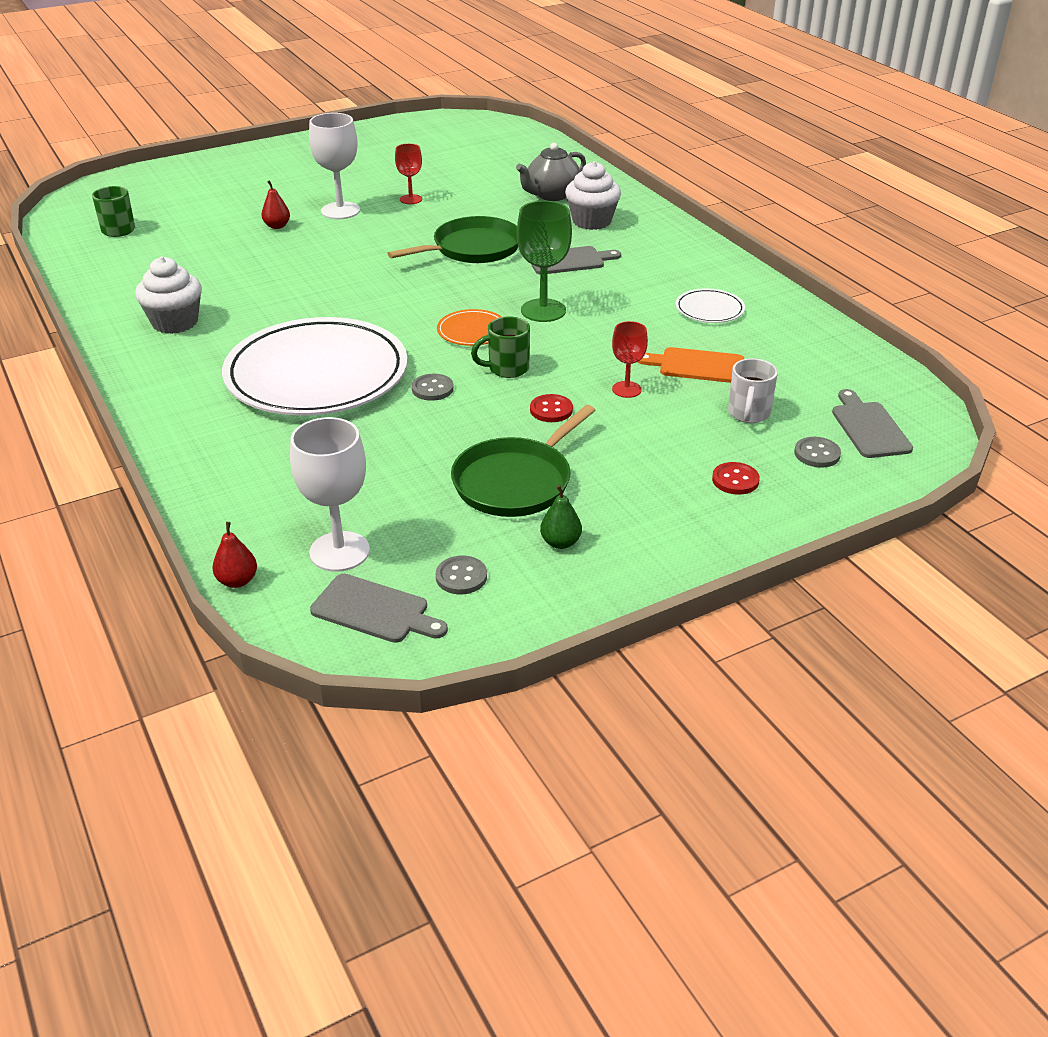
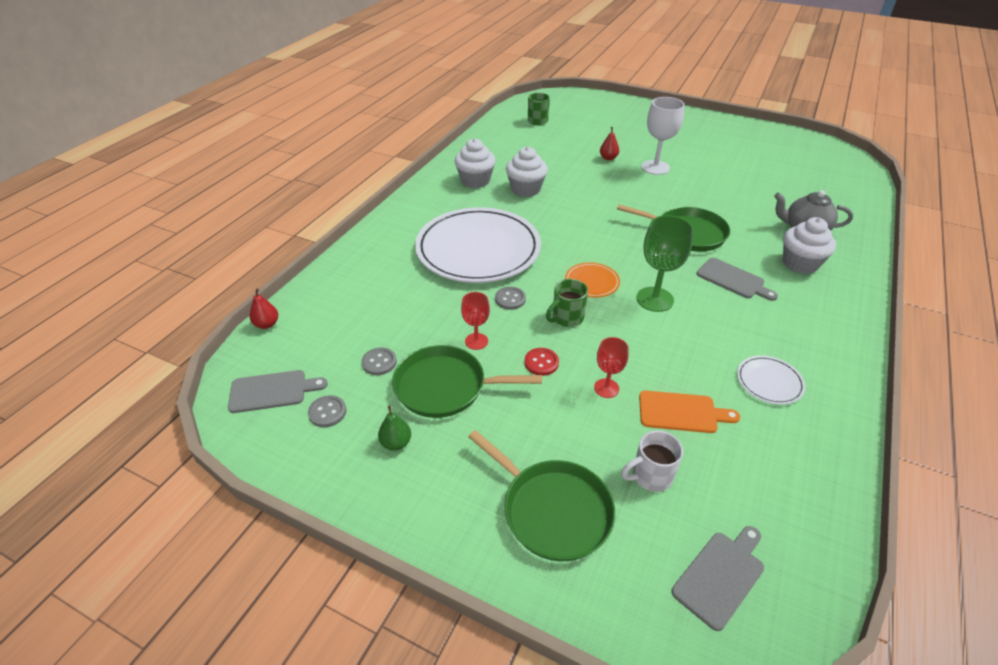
camera: 55 degrees right, 5 degrees up
(250, 298) = (525, 189): none -> white cupcake
(339, 551) = (317, 348): white goblet -> none
(375, 610) = (272, 391): grey cutting board -> grey cutting board turned 90 degrees counterclockwise
(411, 199) = (707, 182): red goblet -> red goblet (476, 341)
(507, 369) = (566, 318): green mug -> green mug turned 75 degrees counterclockwise
(697, 366) = (681, 412): orange cutting board -> orange cutting board turned 120 degrees clockwise
(735, 480) = (552, 510): red button -> green pan
(817, 454) = (640, 552): grey button -> grey button (379, 362)

